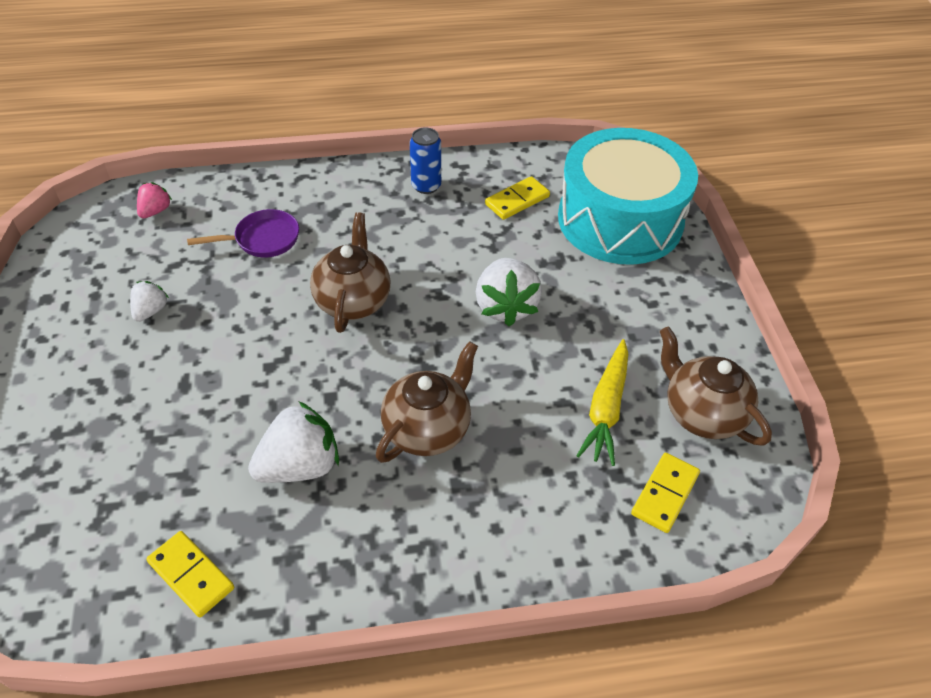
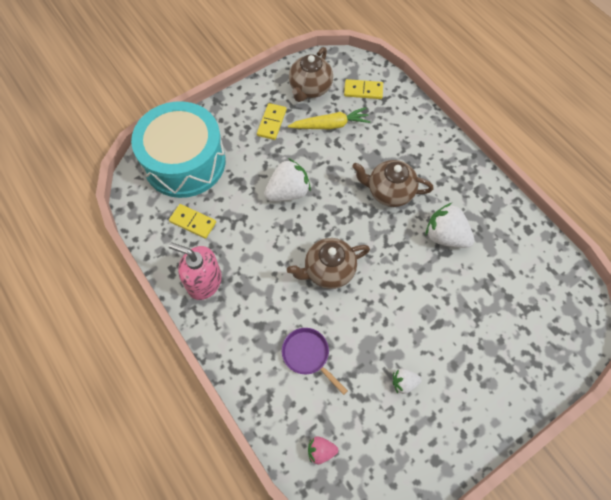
camera: 115 degrees left, 15 degrees up
(191, 575) = (525, 248): yellow domino -> yellow domino (272, 123)
(426, 186) = (204, 282): blue can -> pink soap dispenser

